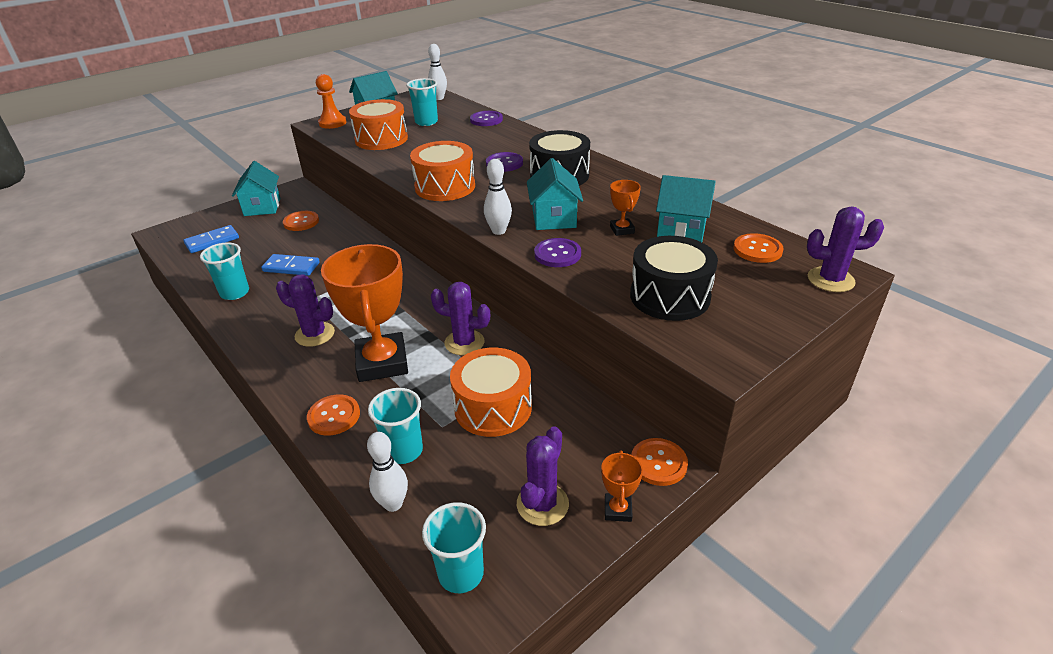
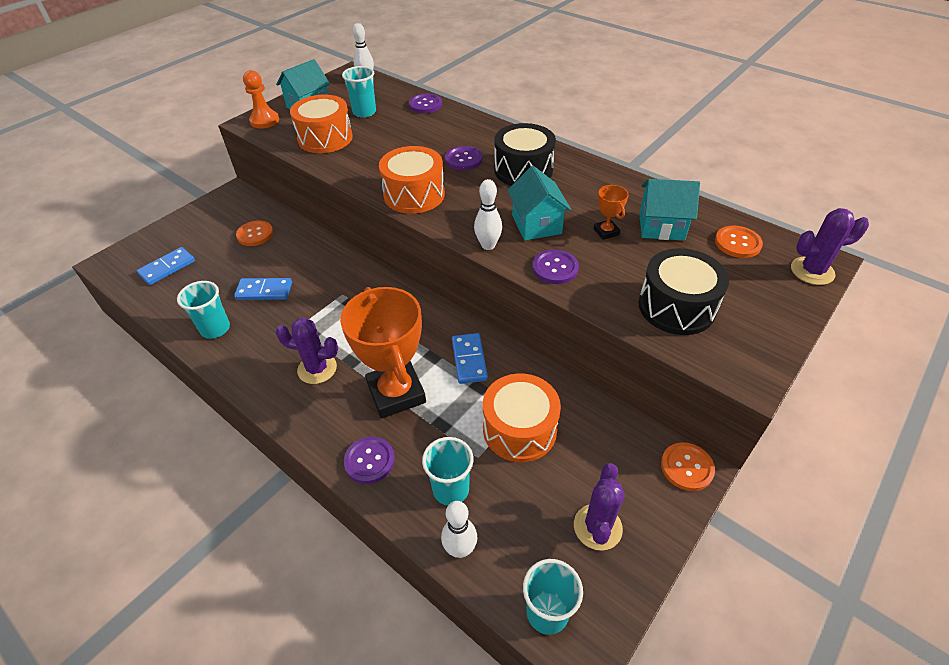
camera: 10 degrees left, 10 degrees up
(262, 207) = (206, 220): turquoise house -> none
(334, 416) = (369, 461): orange button -> purple button
(464, 343) = (469, 360): purple cactus -> blue domino
(618, 510) = (665, 522): orange trophy -> none

